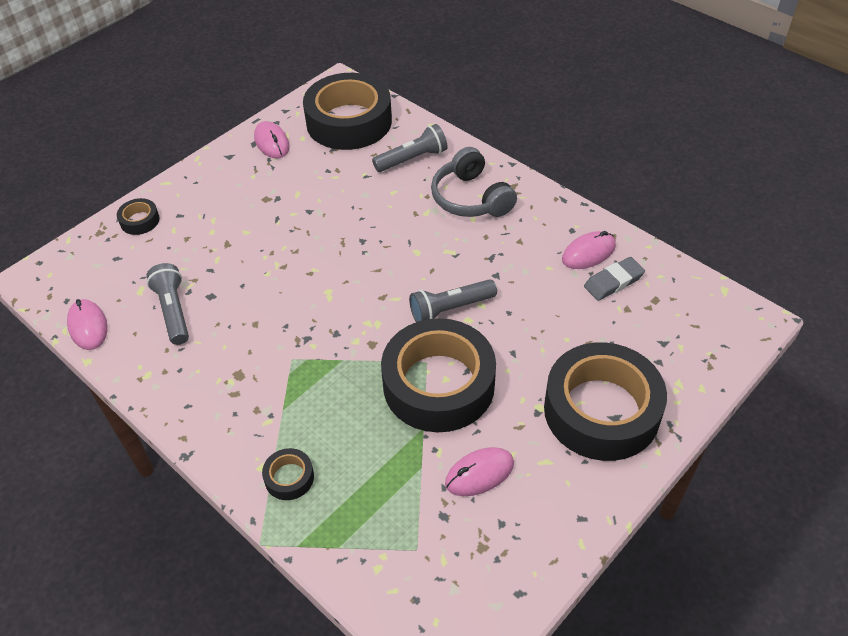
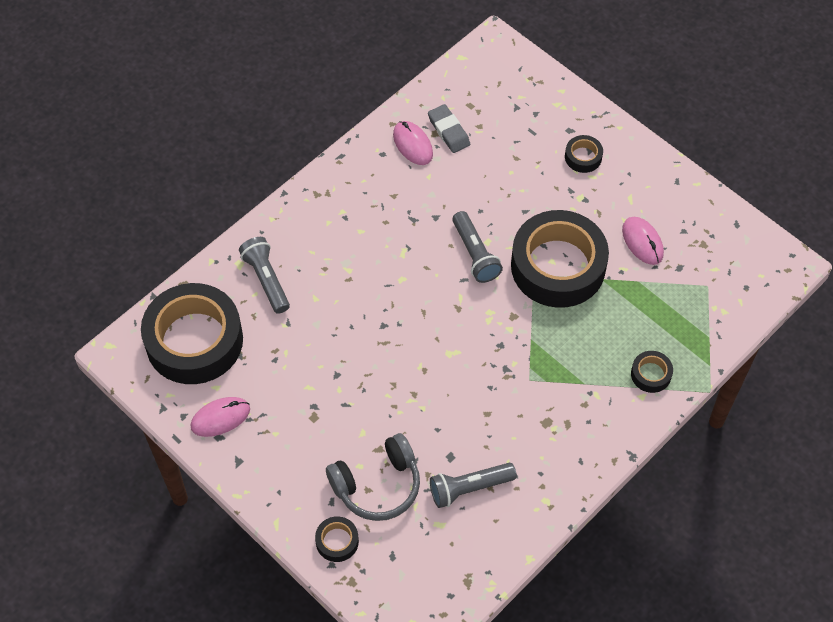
camera: 90 degrees left, 10 degrees up
(88, 326) = (486, 566): pink mouse -> none
(471, 198) = (332, 231): grey headphones -> grey headphones (377, 485)
(601, 410) = (583, 157): black tape -> black tape, size x0.41

